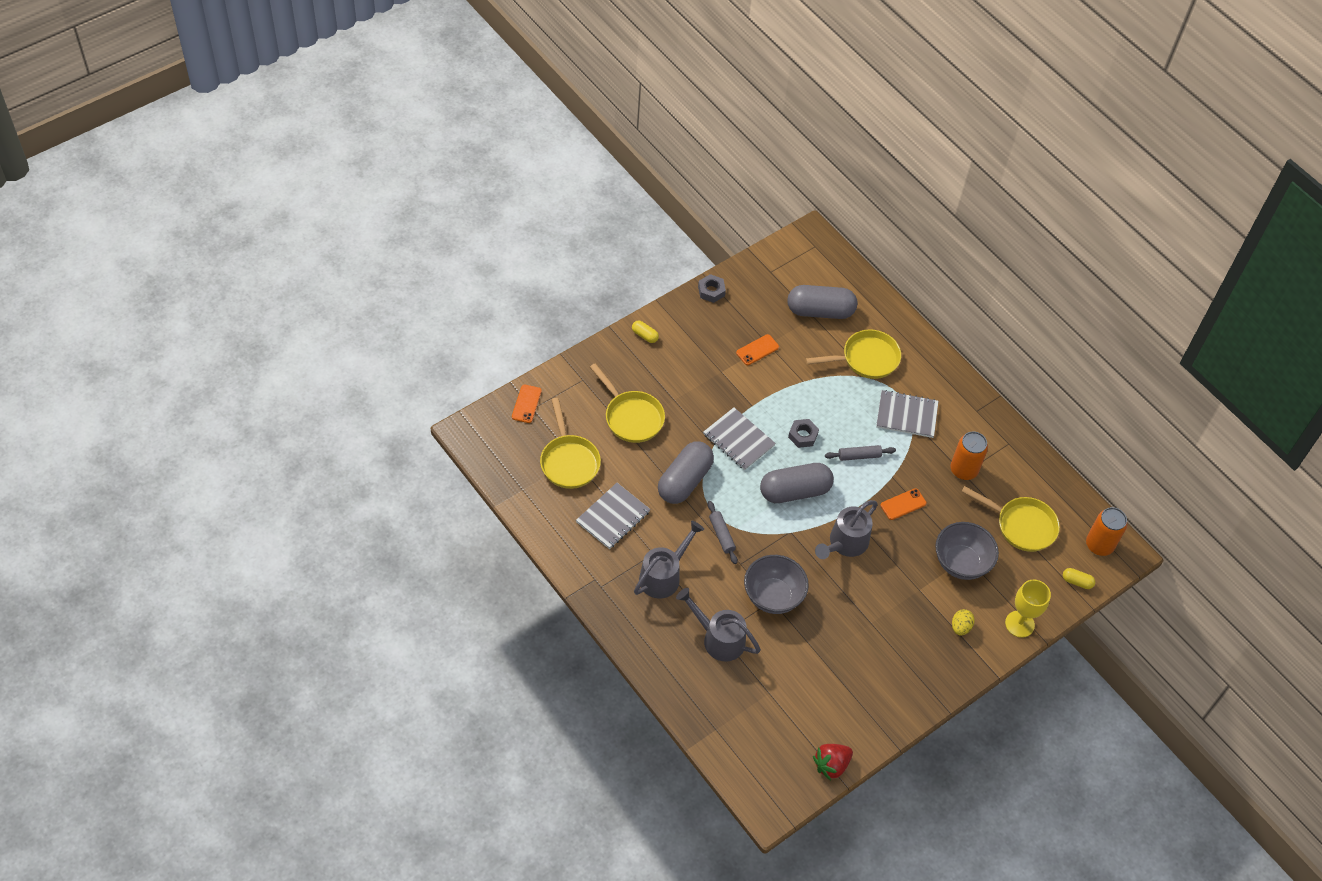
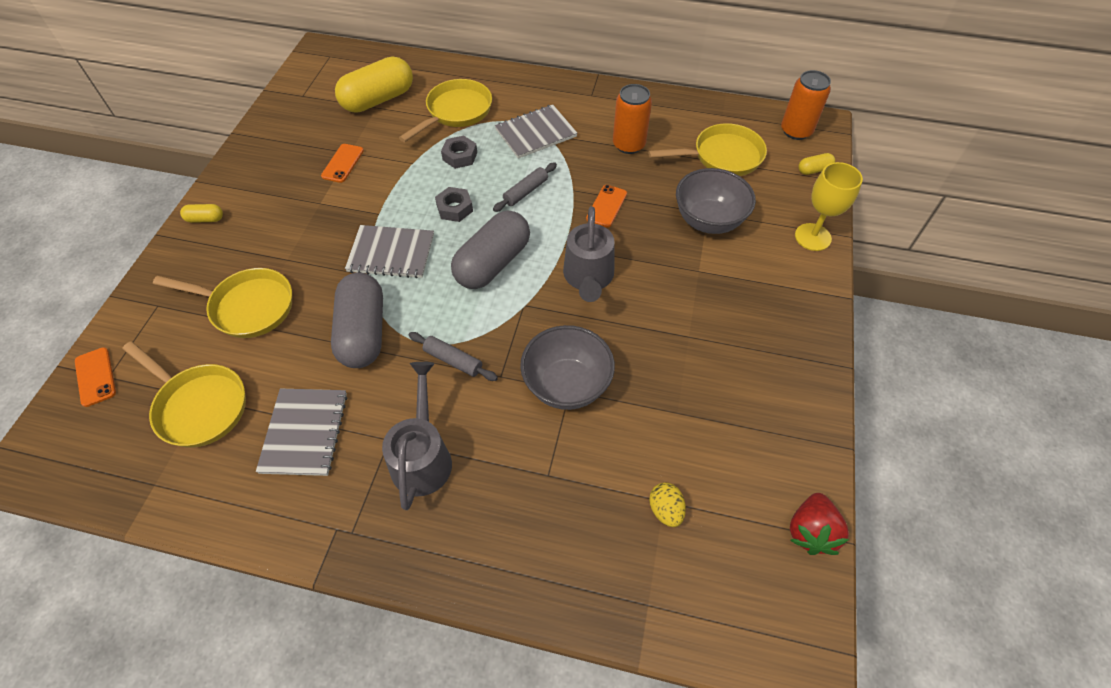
camera: 35 degrees left, 0 degrees up
(711, 291) = (252, 141): grey nut -> grey nut (460, 156)
(718, 638) = (549, 482): grey watering can -> none
(820, 311) = (378, 100): grey capsule -> yellow capsule
(960, 627) = (770, 277): yellow egg -> yellow egg (665, 510)

